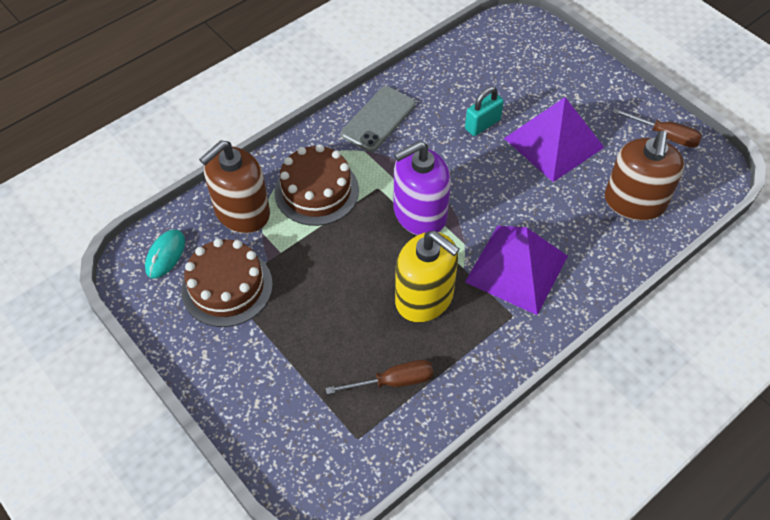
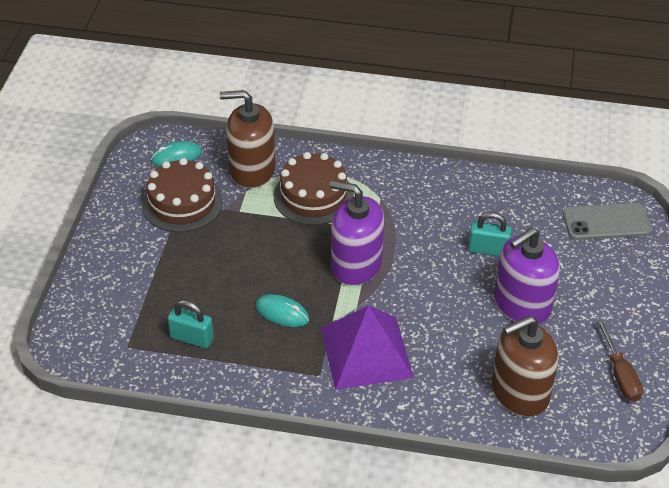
camera: 50 degrees right, 10 degrees down
(378, 119) = (420, 187): grey phone -> grey phone (606, 222)
(393, 381) = (192, 338): brown screwdriver -> turquoise padlock
(424, 297) = (282, 313): yellow soap dispenser -> turquoise mouse
(553, 142) = (522, 304): purple pyramid -> purple soap dispenser

